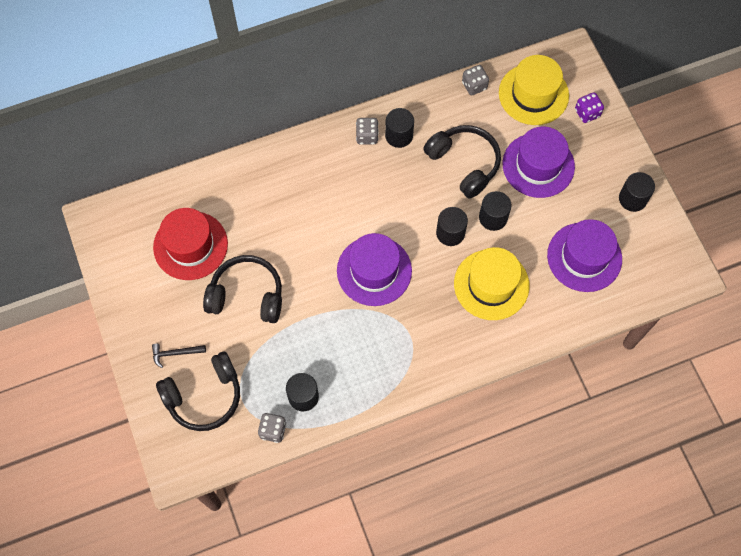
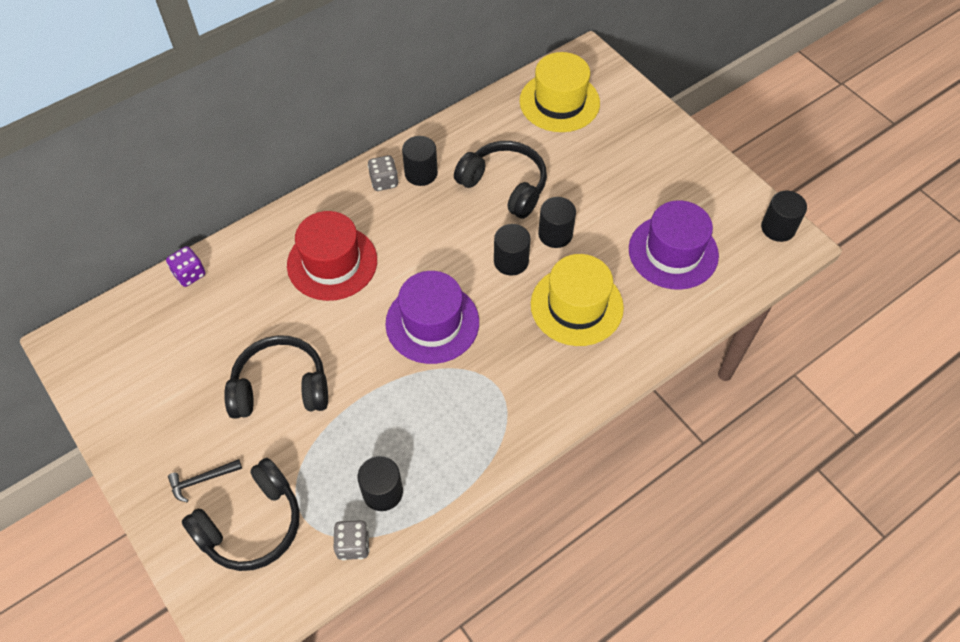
camera: 15 degrees left, 10 degrees down
(190, 245) = (196, 346): red hat -> red hat (332, 262)
(474, 86) = (491, 107): grey dice -> none
(538, 165) = (588, 170): purple hat -> none
(587, 113) = (624, 108): purple dice -> purple dice (189, 274)
(632, 199) = (704, 181): black cylinder -> black cylinder (778, 228)

